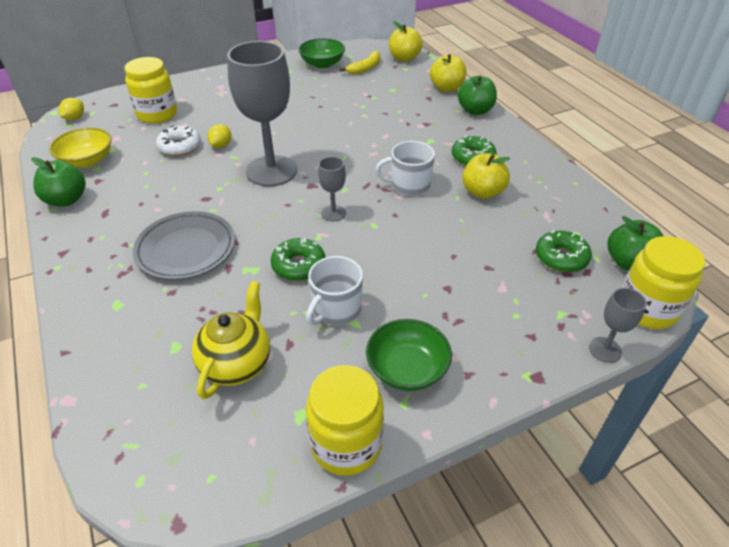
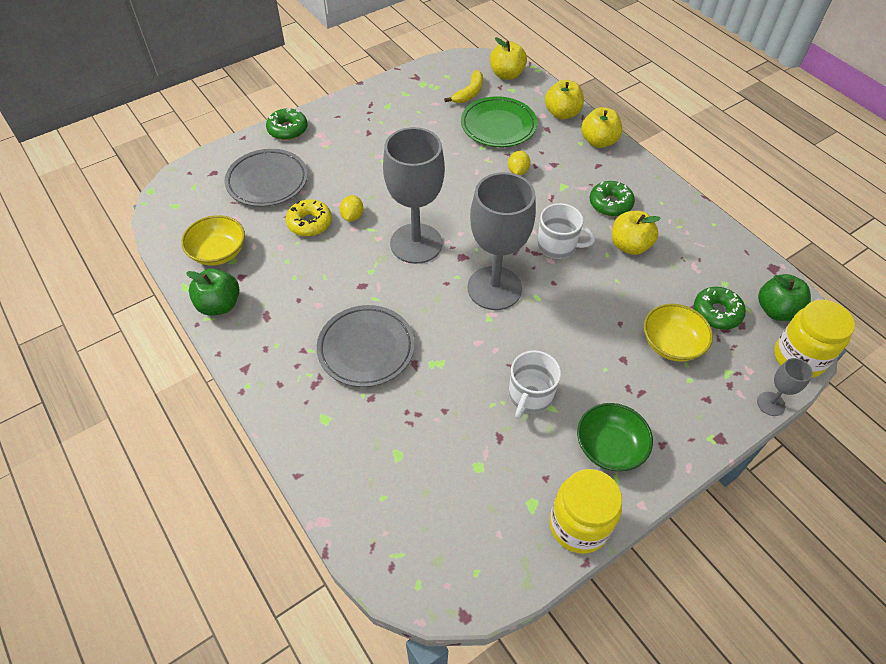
camera: 10 degrees left, 10 degrees up
(75, 118) = (178, 196): yellow lemon -> yellow lemon (518, 171)
(157, 114) = (267, 181): yellow jar -> grey plate
(180, 147) = (309, 223): white donut -> yellow donut
(237, 363) = (459, 463): yellow teapot -> none
(298, 265) = (480, 353): green donut -> green donut (287, 129)
(322, 64) = (421, 91): green bowl -> none
(333, 213) = (494, 288): grey goblet -> grey goblet, size x2.23
(383, 92) = (498, 126): none -> green plate
(409, 185) = (557, 245): white mug -> white mug turned 150 degrees counterclockwise
(475, 110) = (598, 141): green apple -> yellow apple
(504, 280) = (671, 344): none -> yellow bowl

